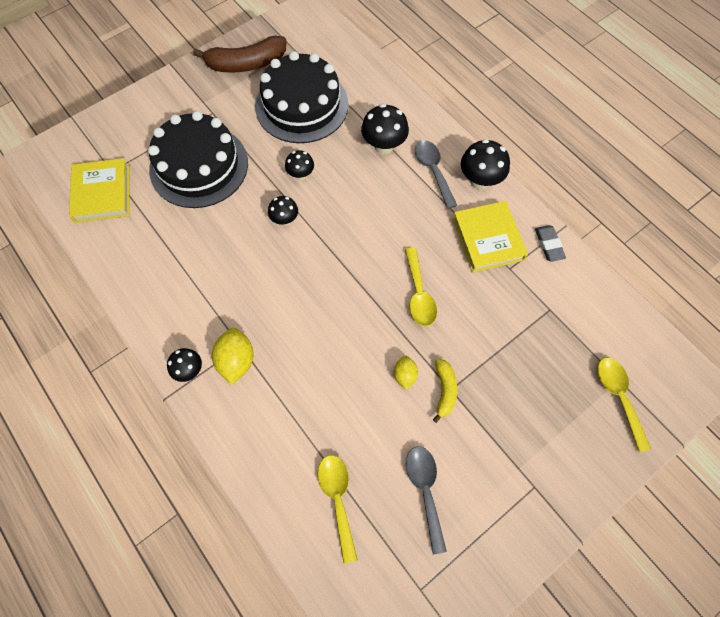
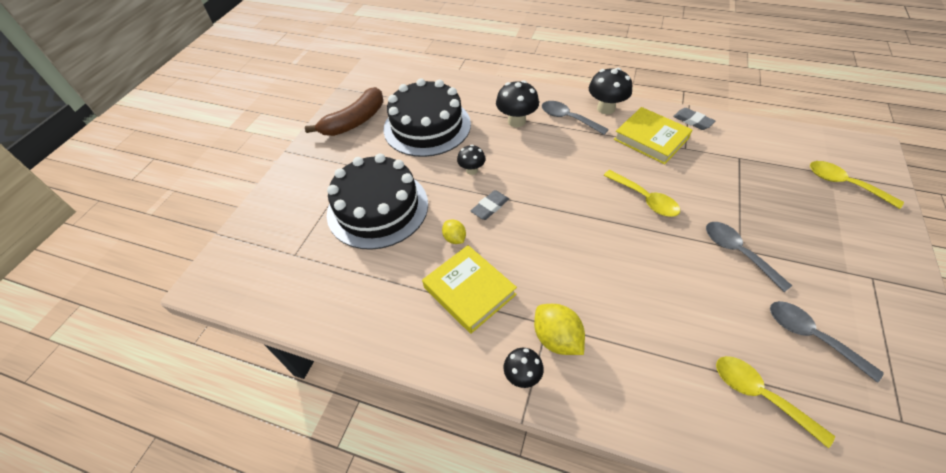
camera: 30 degrees left, 15 degrees down
(102, 193) = (301, 277): yellow book -> yellow book (469, 291)
(285, 220) = (490, 207): black mushroom -> grey eraser
(404, 375) = (698, 260): yellow lemon -> yellow lemon (454, 238)
(444, 390) = (737, 252): yellow banana -> grey spoon

